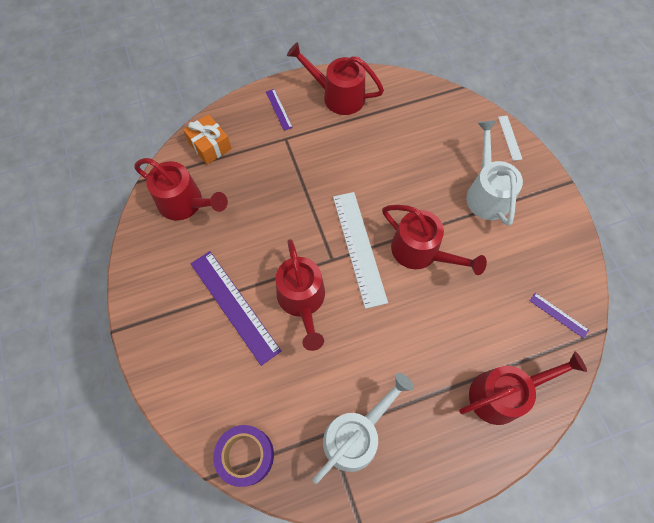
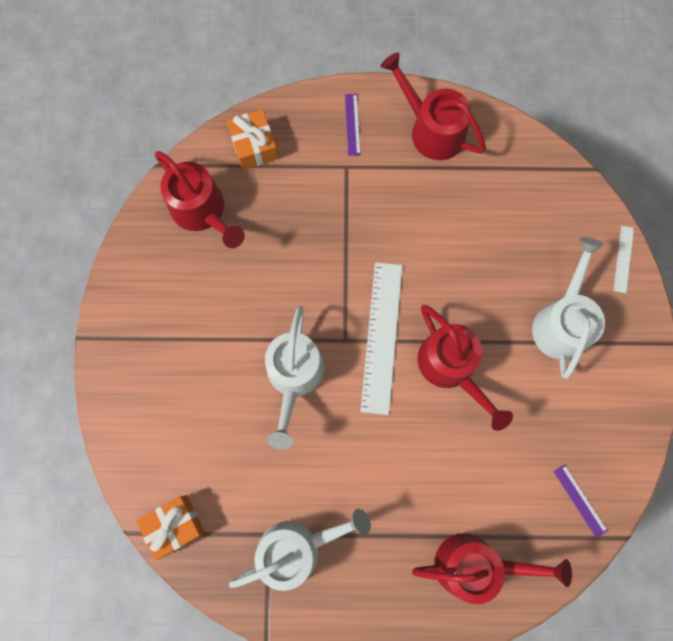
camera: 20 degrees right, 10 degrees up
(234, 306) = (216, 356): purple ruler -> none
(246, 456) = (174, 525): purple tape -> orange gift
(302, 301) = (294, 377): red watering can -> white watering can

